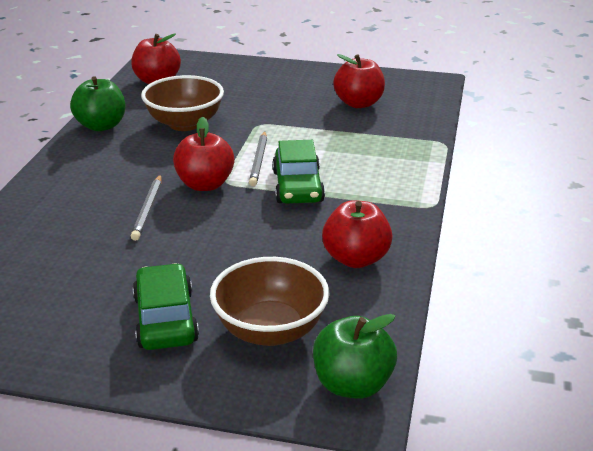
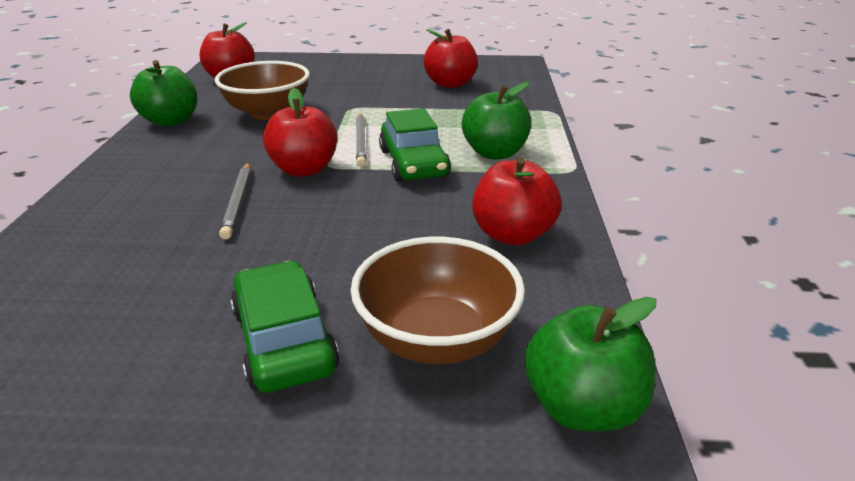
camera: 10 degrees left, 0 degrees up
(371, 183) = (494, 153): none -> green apple

